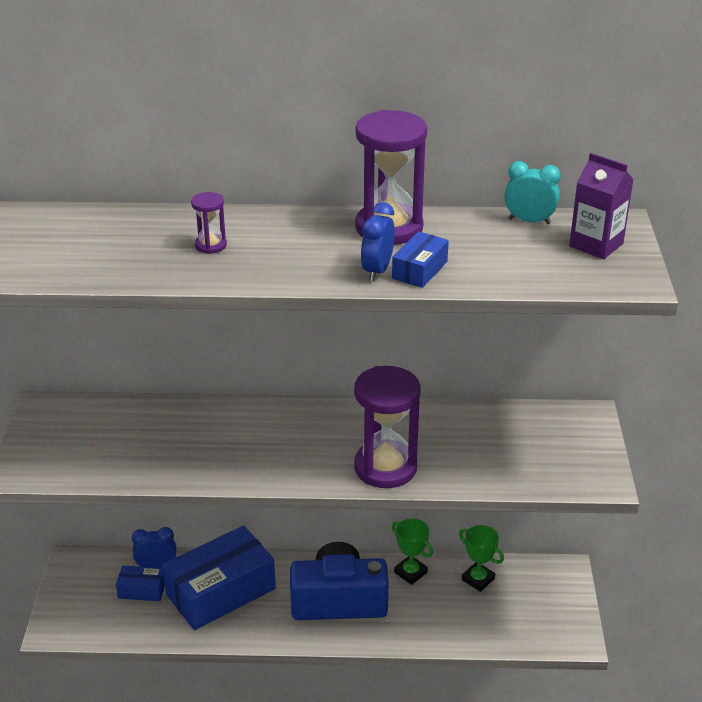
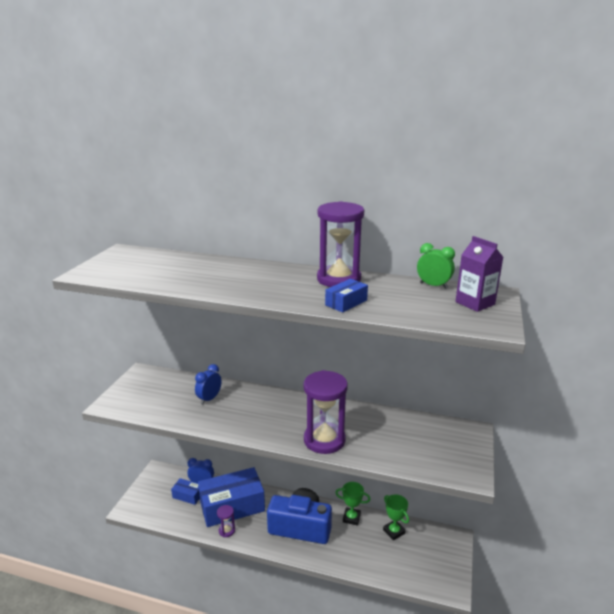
camera: 15 degrees right, 10 degrees down
(211, 245) = (224, 276): purple hourglass -> purple hourglass (226, 530)
(377, 271) = (318, 300): blue clock -> blue clock (209, 399)
(410, 572) = (351, 518): green trophy -> green trophy turned 45 degrees counterclockwise
(529, 221) = (433, 285): turquoise clock -> green clock

